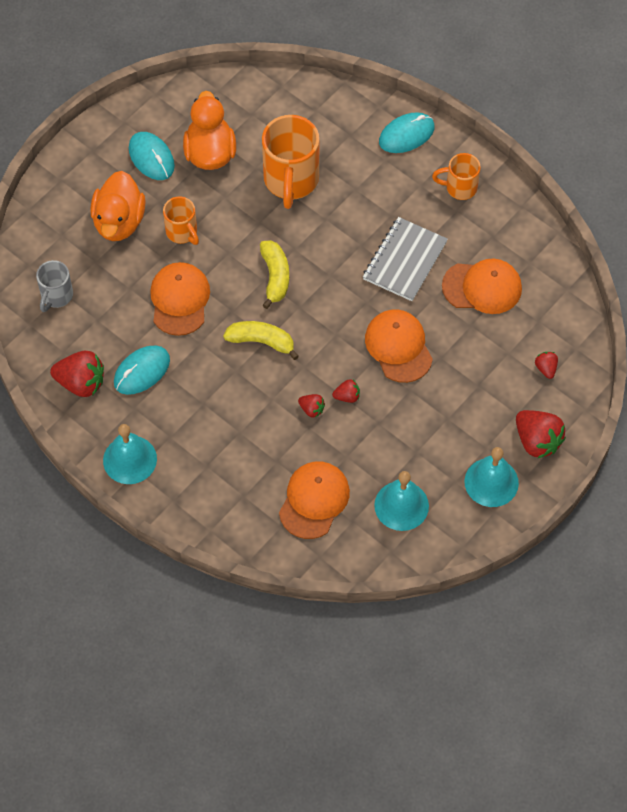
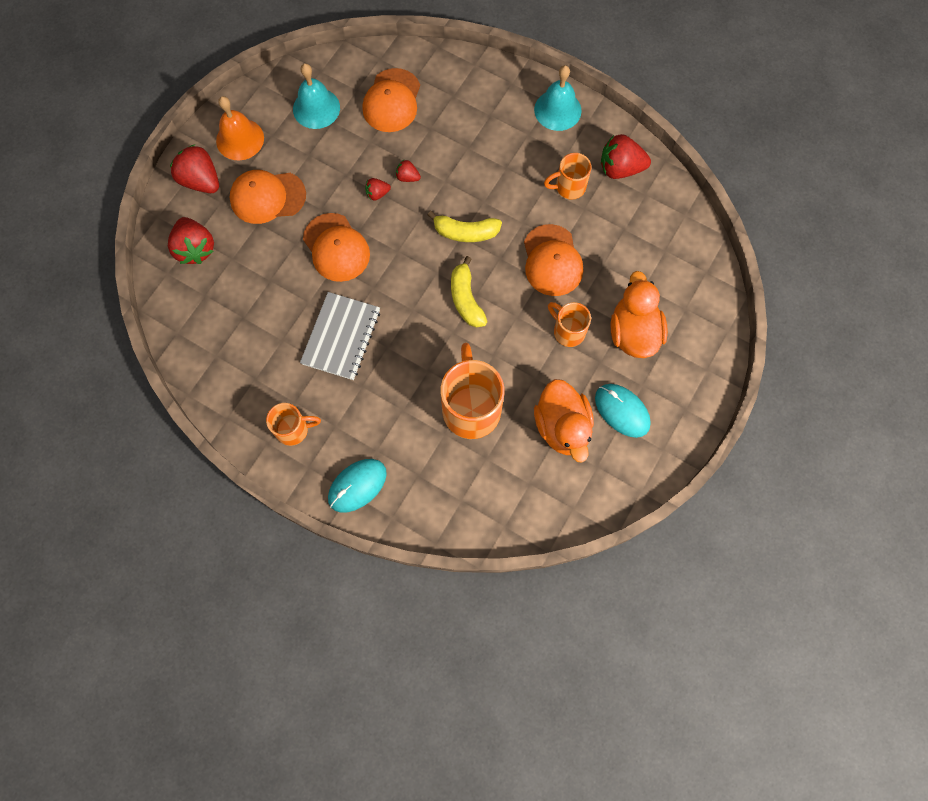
camera: 170 degrees right, 10 degrees up
(56, 296) = (669, 245): grey mug -> none
(142, 371) = (569, 187): turquoise mouse -> orange mug
(482, 287) = (261, 321): orange cap -> orange cap (267, 197)
(491, 482) = (240, 139): turquoise bell -> orange bell
(546, 368) = (195, 249): red strawberry -> red strawberry, size x1.97

